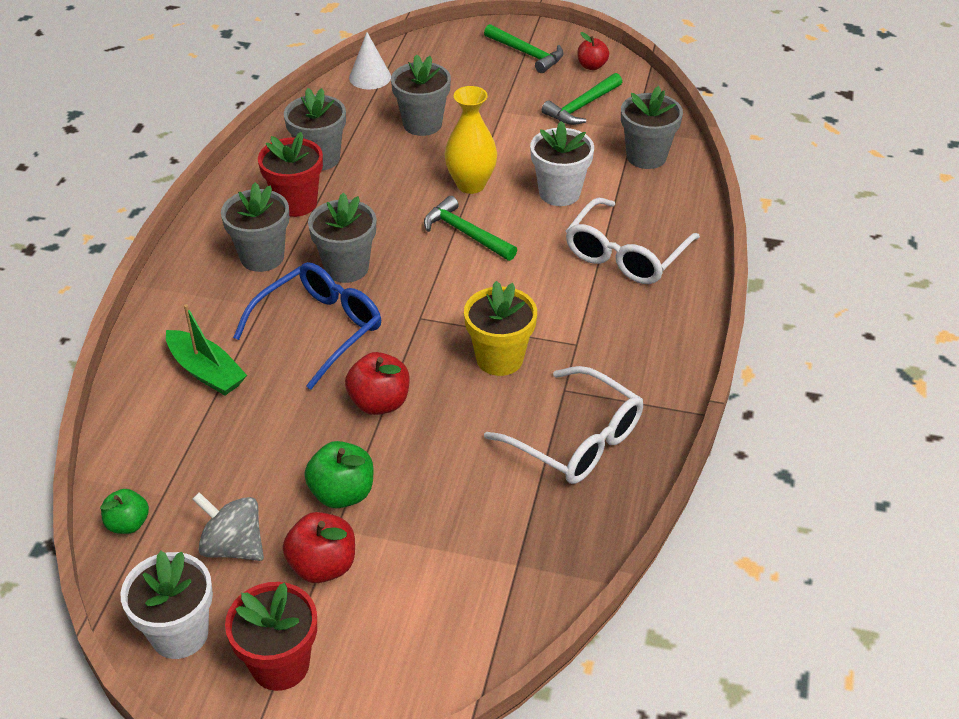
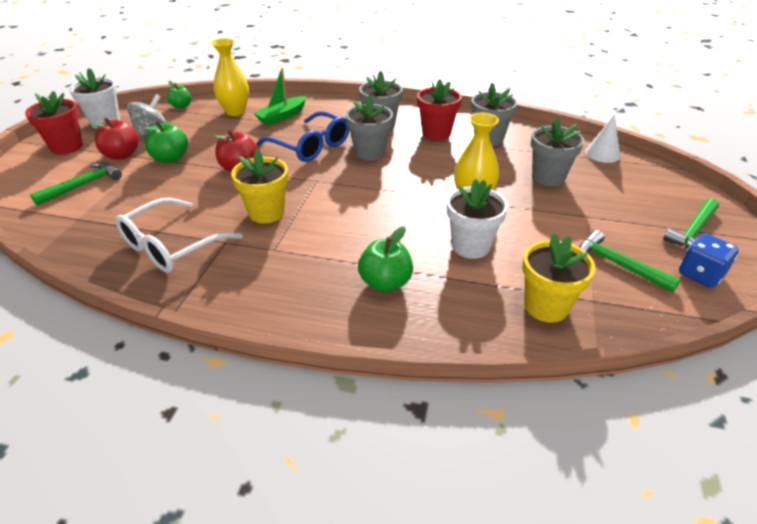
camera: 90 degrees right, 5 degrees down
(172, 437) = (235, 111): none -> yellow vase
(465, 233) = (409, 198): green hammer -> green hammer (83, 185)
(592, 66) = (700, 274): red apple -> blue dice
(625, 254) = (385, 283): white glasses -> green apple
(646, 156) = (546, 306): grey flower pot -> yellow flower pot

